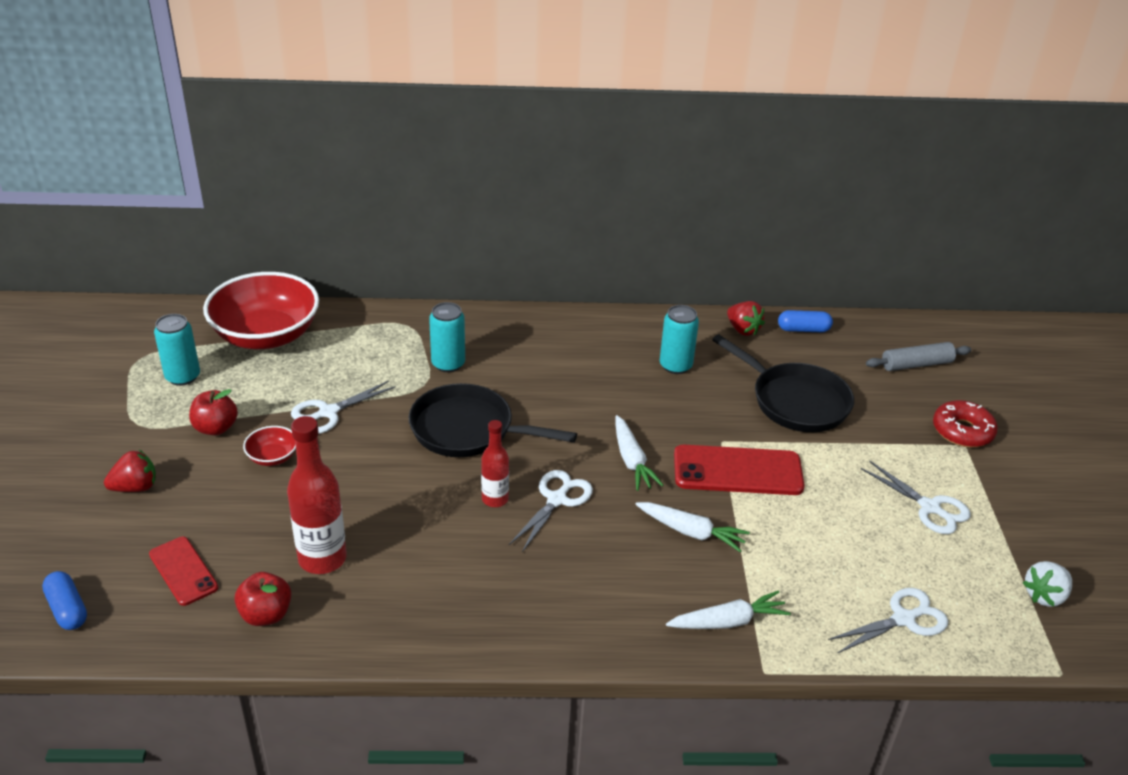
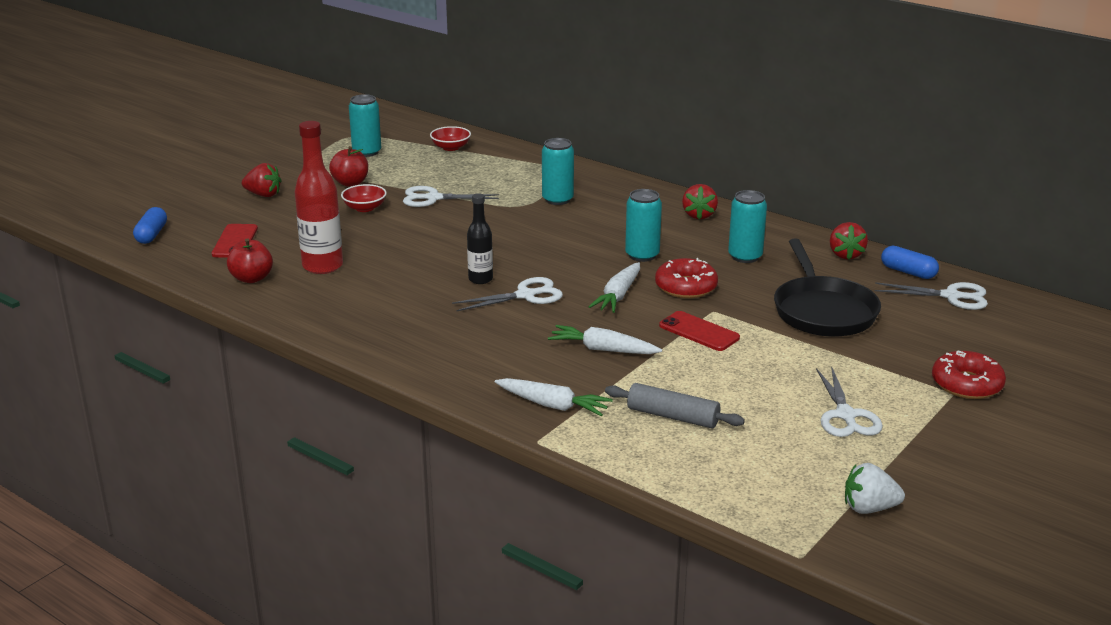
camera: 40 degrees right, 10 degrees down
(266, 335) = (451, 147): red bowl -> red bowl, size x0.42
(468, 430) = (518, 238): black pan -> none
(495, 499) = (480, 279): red bottle -> black bottle
(587, 332) = (699, 215): none -> red strawberry
(596, 401) = (642, 255): none -> turquoise can
(671, 423) = (686, 287): none -> red donut
(691, 532) = (602, 349): white carrot -> white carrot turned 135 degrees clockwise
(737, 471) = (699, 332): red phone -> red phone, size x0.60
(903, 619) = (704, 465): white scissors -> white scissors (951, 296)
(916, 364) = (992, 329): grey rolling pin -> grey rolling pin (673, 416)

